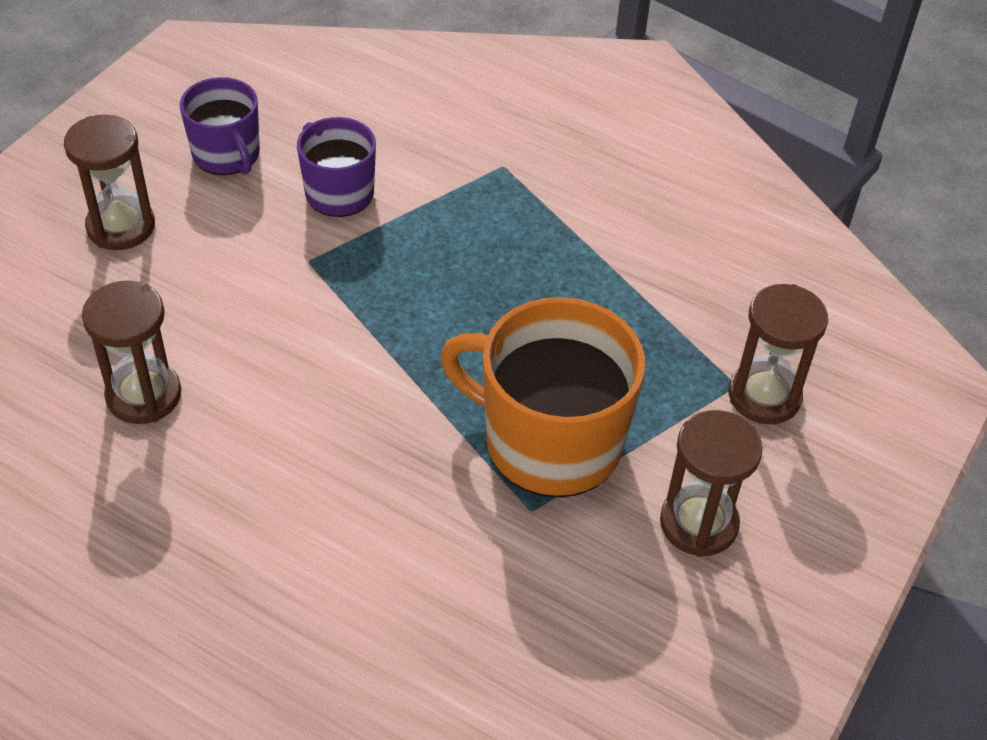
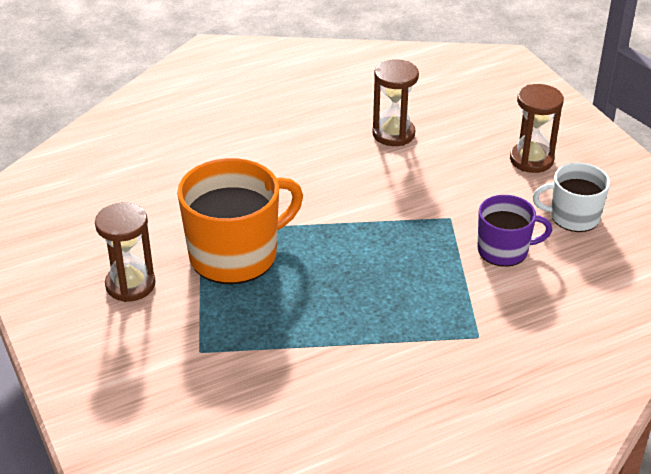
camera: 125 degrees right, 10 degrees down
(227, 154) = (573, 217): purple mug -> white mug
(764, 396) = (179, 359): brown hourglass -> none

